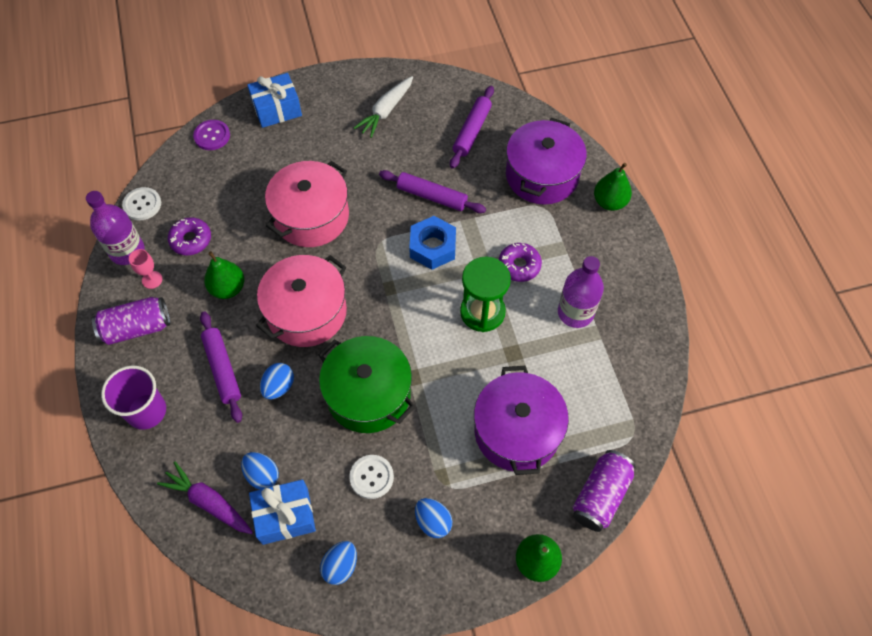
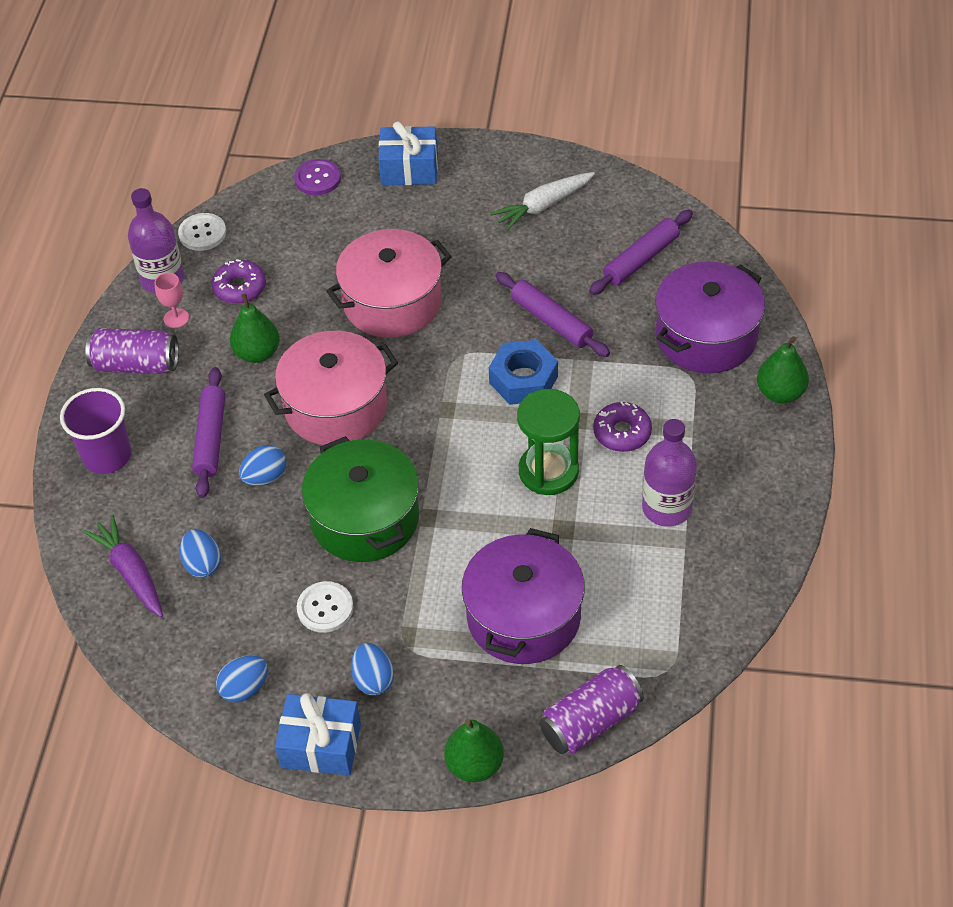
camera: 25 degrees right, 10 degrees down
(285, 516) = (208, 615): blue gift -> blue gift (321, 745)

